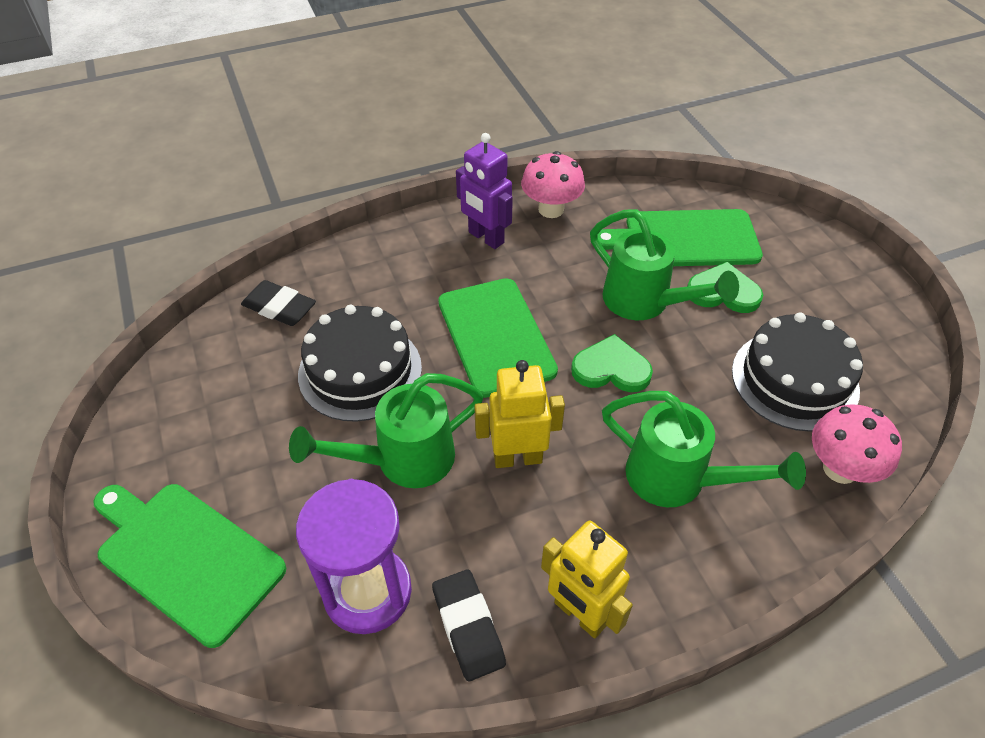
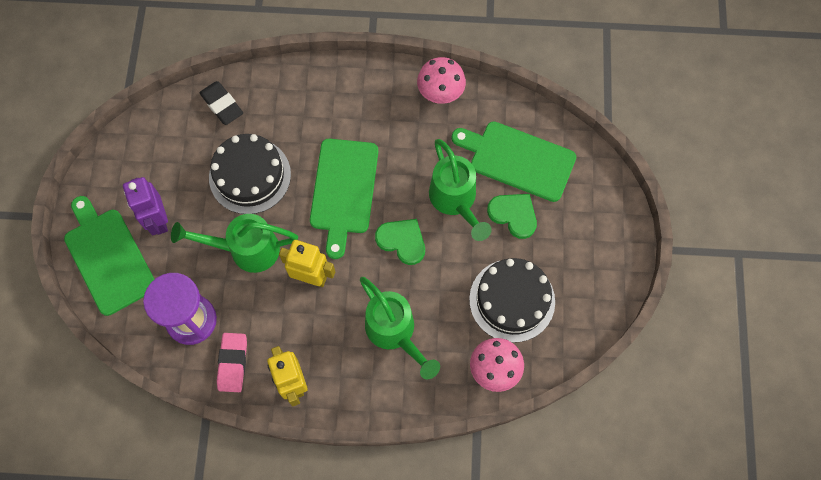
camera: 25 degrees right, 20 degrees up
(468, 627) = (233, 363): black eraser -> pink eraser
(485, 238) = (381, 101): purple robot -> purple robot (158, 220)

